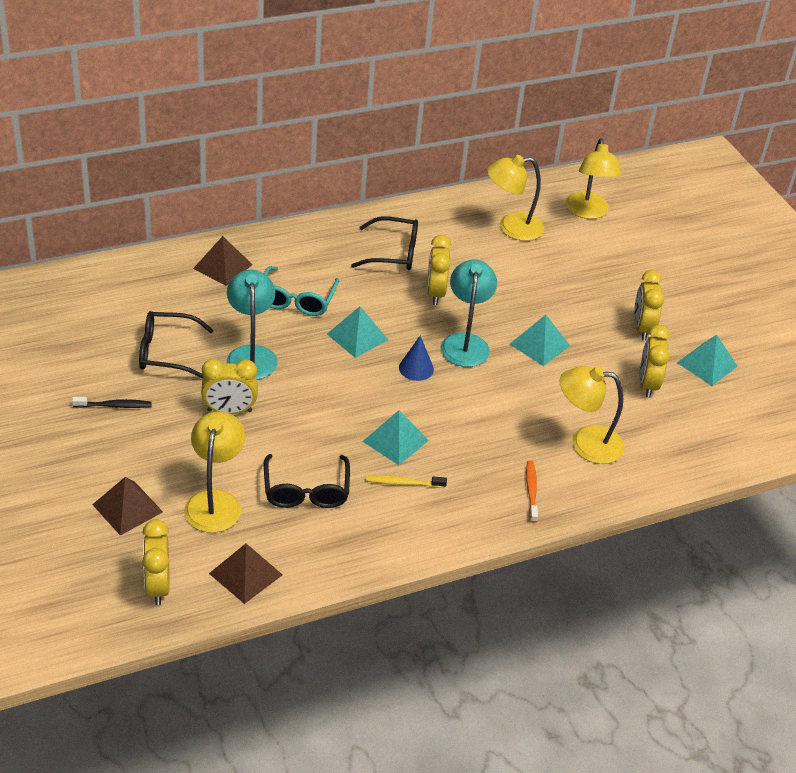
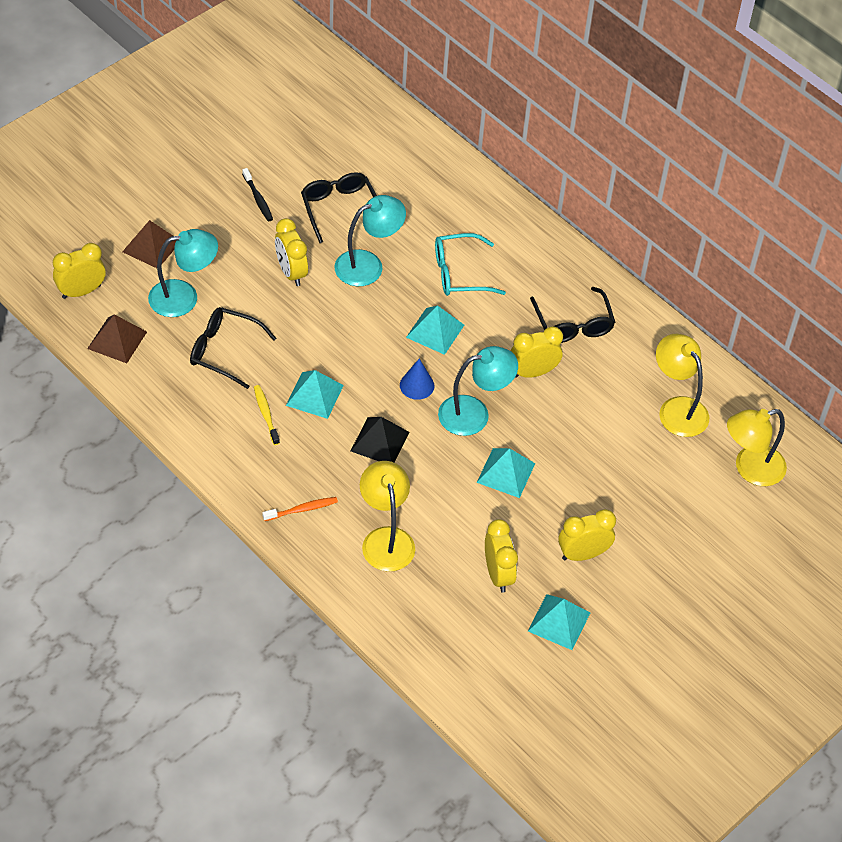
camera: 70 degrees right, 10 degrees up
(215, 501) = (184, 297): yellow lamp -> turquoise lamp
(223, 266) = (473, 208): brown pyramid -> none
(306, 491) = (224, 351): black glasses -> black glasses turned 45 degrees clockwise
(471, 413) = (379, 441): none -> black pyramid
(647, 384) = (498, 574): yellow clock -> yellow clock turned 90 degrees clockwise

